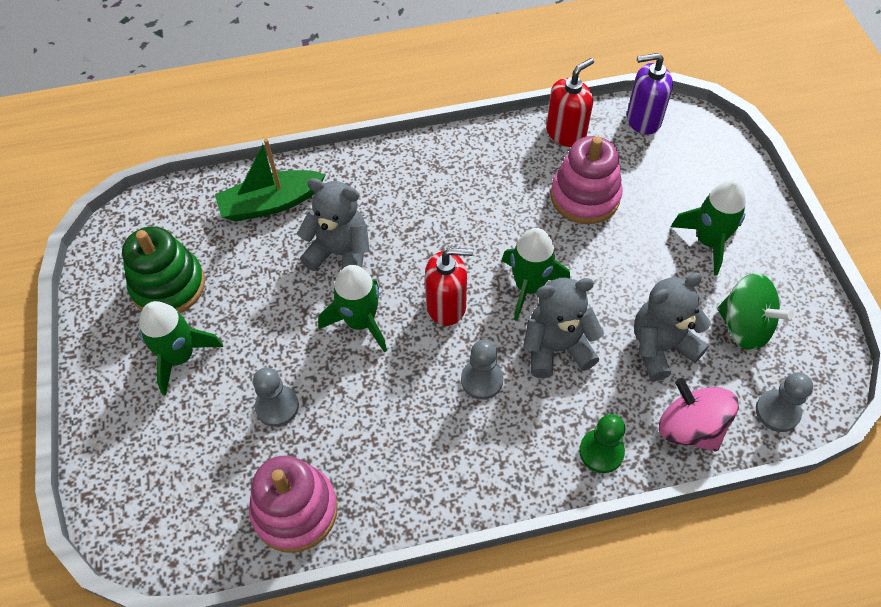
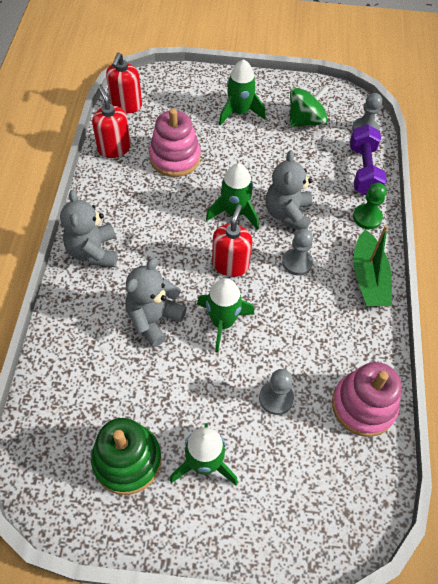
camera: 75 degrees left, 0 degrees up
(270, 203) = (78, 357): green boat -> green boat (368, 278)
(643, 119) = (126, 105): purple soap dispenser -> red soap dispenser
(661, 347) = (305, 163): grey teddy bear -> grey teddy bear (93, 251)
(690, 428) = (363, 170): pink spinning top -> purple dumbbell

